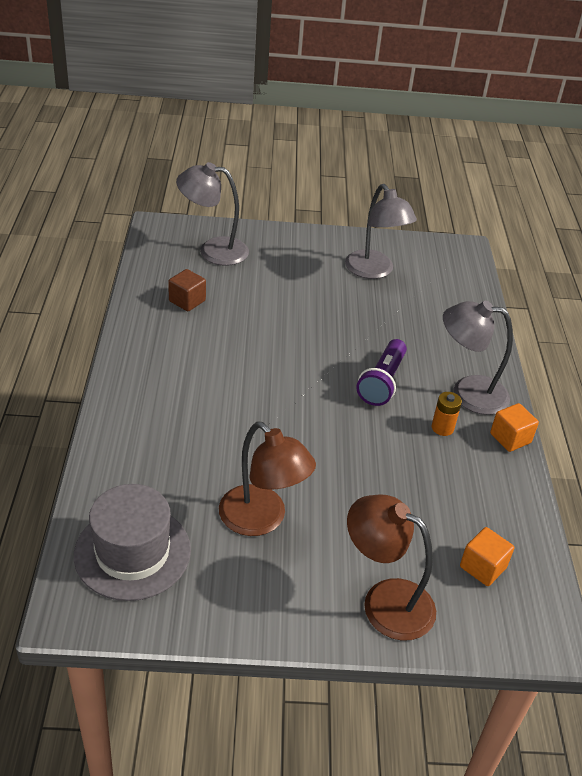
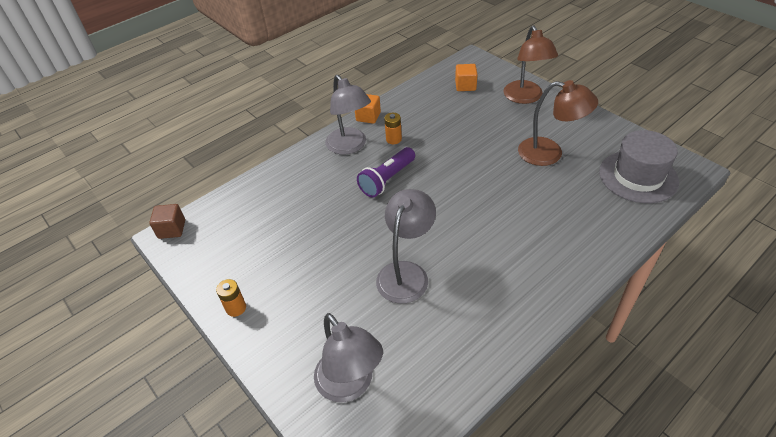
camera: 125 degrees left, 5 degrees up
(187, 301) = (440, 335): brown cube -> brown cube (172, 229)
(262, 520) = (549, 153): brown lamp -> brown lamp turned 105 degrees clockwise
(342, 243) = (236, 308): none -> orange battery
(374, 271) = (260, 261): grey lamp -> grey lamp (406, 273)
(382, 382) = (387, 180): purple flashlight -> purple flashlight turned 150 degrees clockwise

